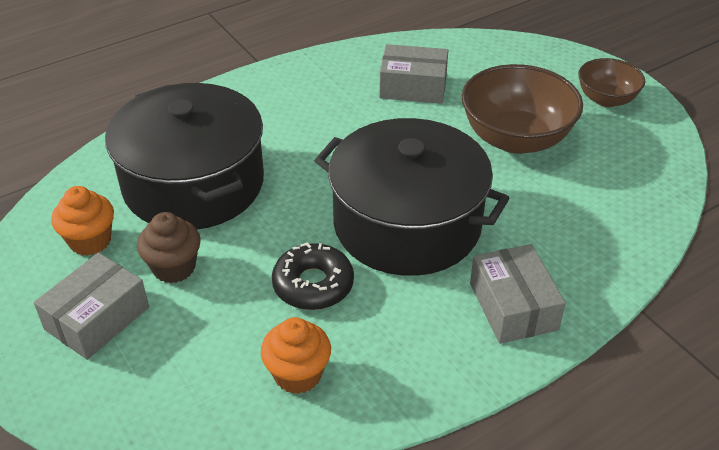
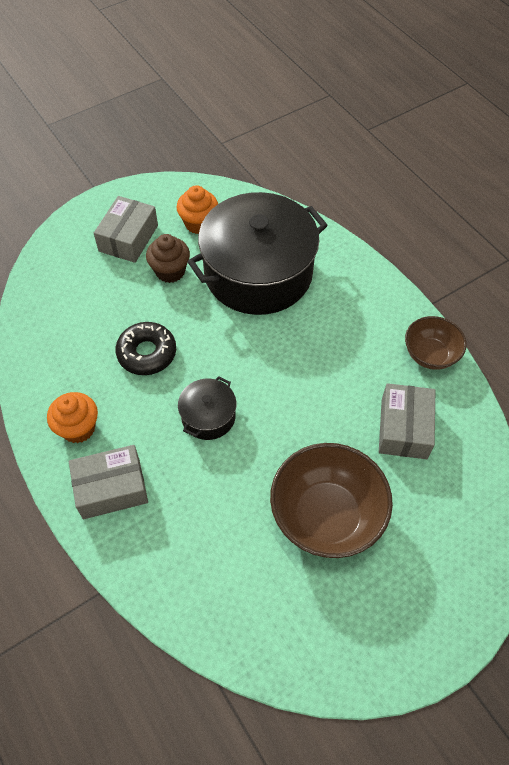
camera: 90 degrees right, 15 degrees up
(97, 318) = (128, 238): grey box -> grey box turned 75 degrees clockwise
(297, 374) = (67, 347): orange cupcake -> orange cupcake (78, 428)
(407, 224) = (208, 416): black pot -> black pot, size x0.44
(606, 99) = (403, 621): brown bowl -> brown bowl (430, 355)

